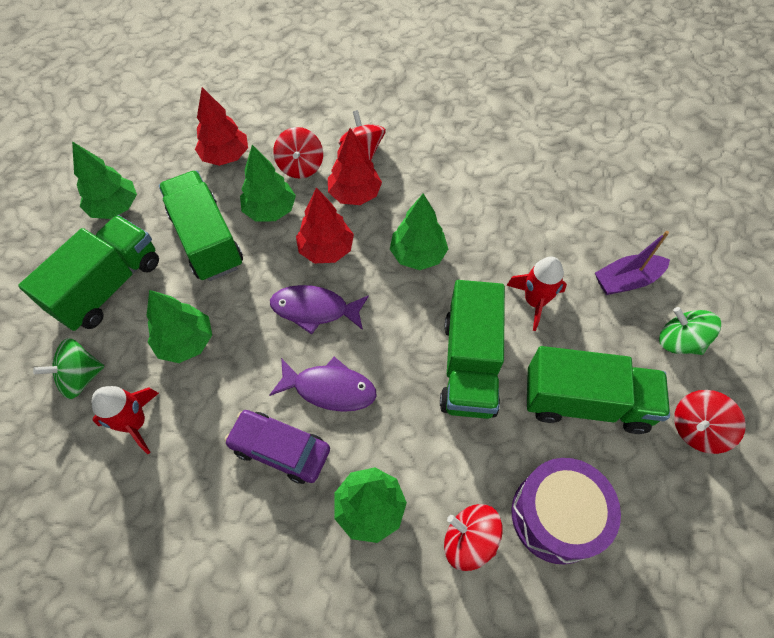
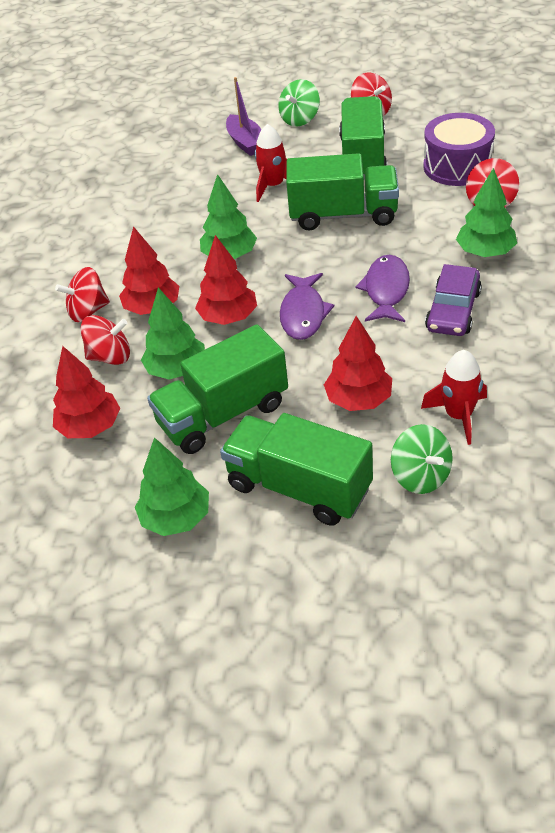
camera: 90 degrees left, 15 degrees down
(186, 342) = (358, 400): green tree -> red tree

